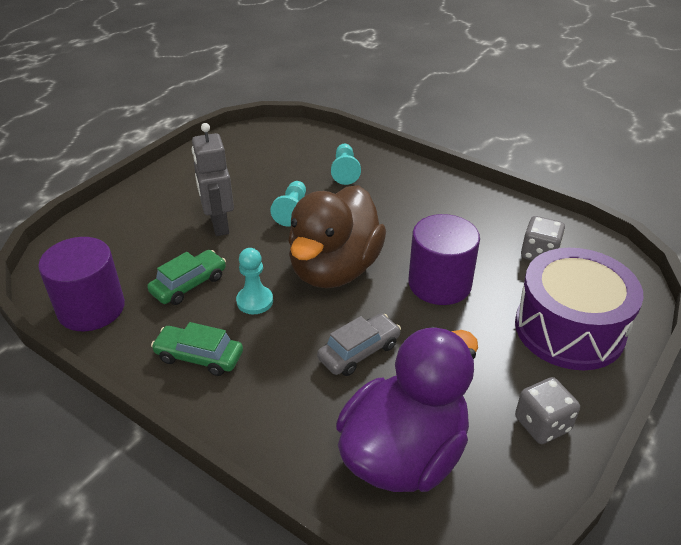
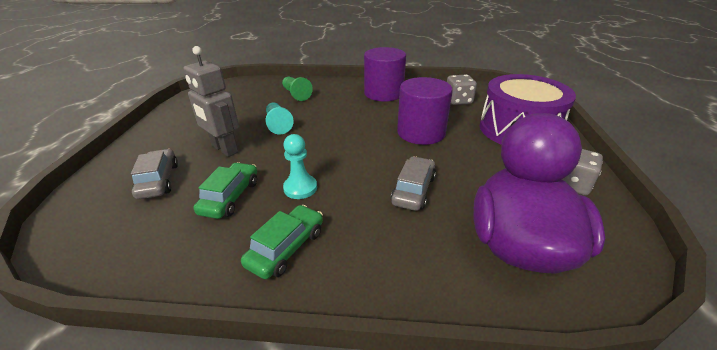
camera: 30 degrees left, 5 degrees down
(91, 308) = (137, 253): purple cylinder -> purple cylinder (383, 93)
(143, 240) = (159, 180): none -> grey car
(199, 356) = (286, 248): green car -> green car turned 135 degrees clockwise
(334, 269) = (343, 147): brown duck -> none
(345, 171) = (296, 94): turquoise pawn -> green pawn

